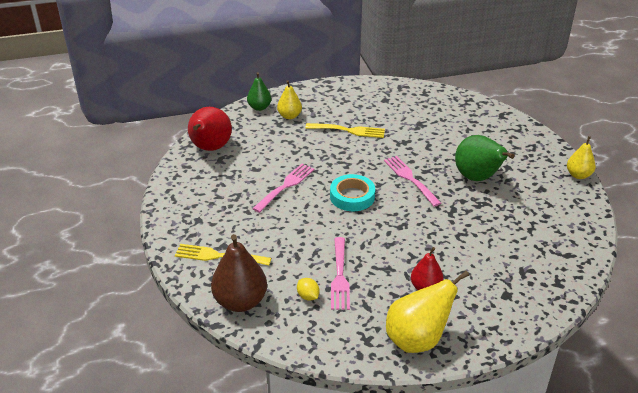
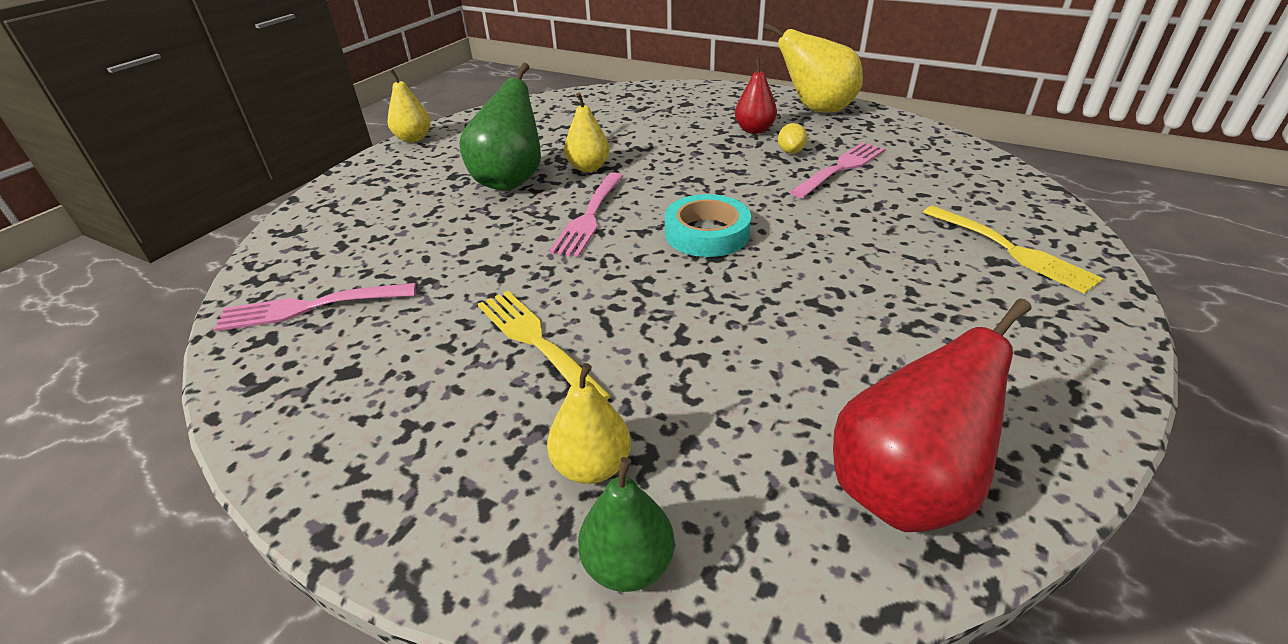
camera: 135 degrees left, 0 degrees up
(240, 301) = (1004, 193): brown pear -> none
(285, 186) = (797, 298): pink fork -> pink fork (310, 307)
(308, 296) = (902, 168): yellow lemon -> yellow lemon (790, 151)
(460, 205) = (588, 167): none -> yellow pear

